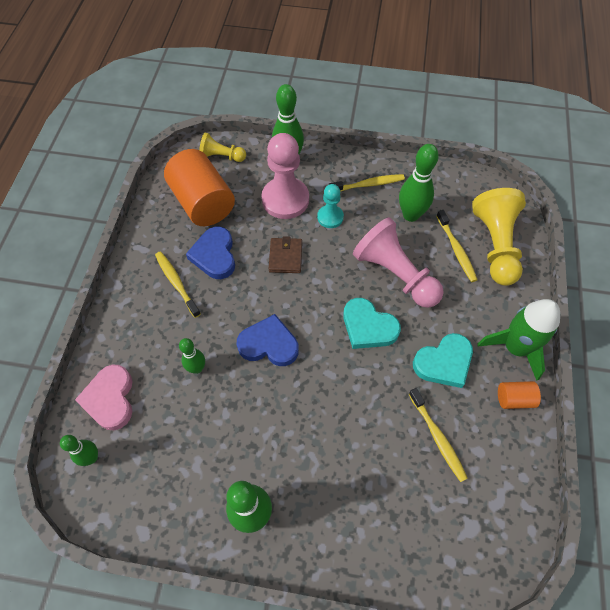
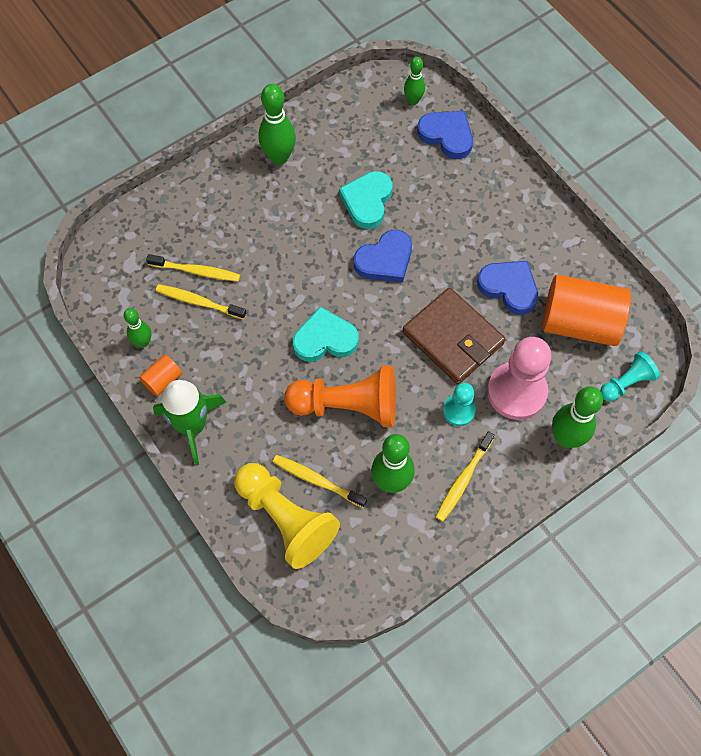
camera: 135 degrees right, 5 degrees up
(110, 399) = (447, 136): pink heart -> blue heart
(176, 283) = (508, 241): yellow toothbrush -> yellow toothbrush (196, 271)
(197, 368) = (415, 201): green bowling pin -> green bowling pin (143, 342)
(221, 156) = (626, 383): yellow pawn -> turquoise pawn
(285, 257) = (453, 338): brown wallet -> brown wallet, size x1.83
(395, 274) = (347, 405): pink pawn -> orange pawn
(444, 362) = (240, 362): turquoise heart -> turquoise heart (367, 201)

